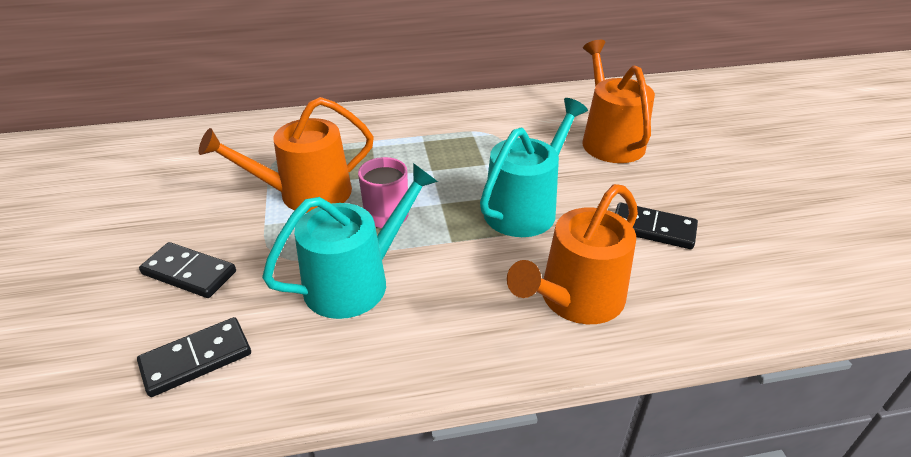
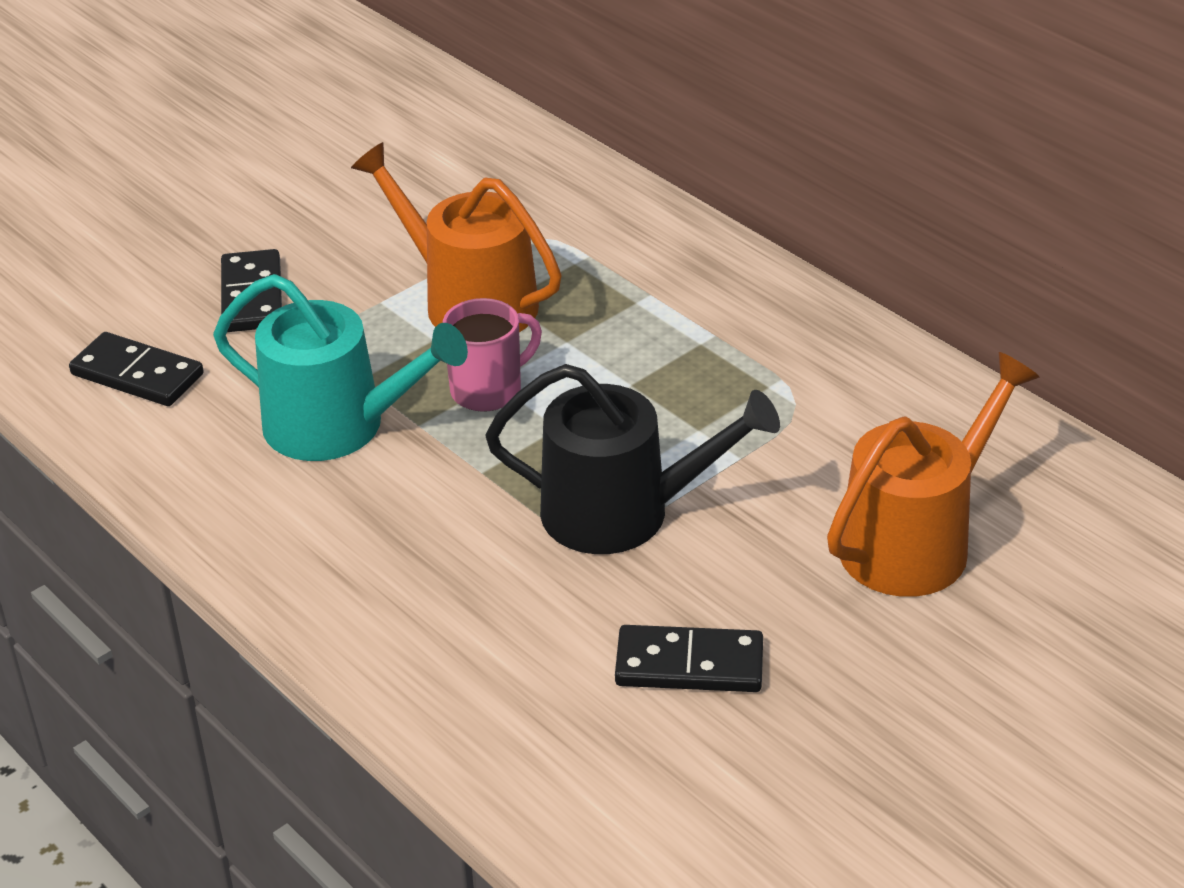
camera: 60 degrees right, 0 degrees up
(525, 208) = (621, 512): turquoise watering can -> black watering can
(576, 299) = (457, 630): orange watering can -> none
(653, 229) = (689, 664): black domino -> black domino turned 75 degrees counterclockwise

